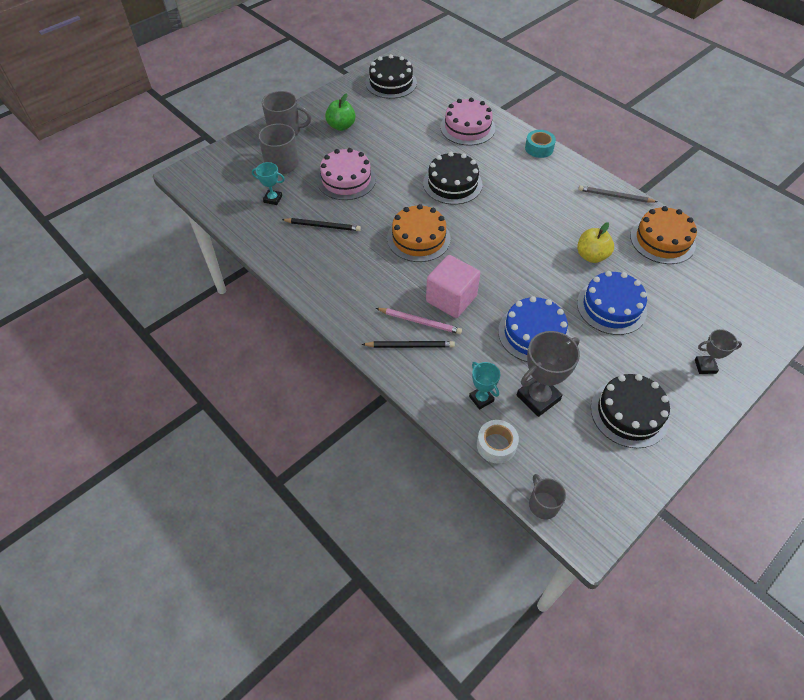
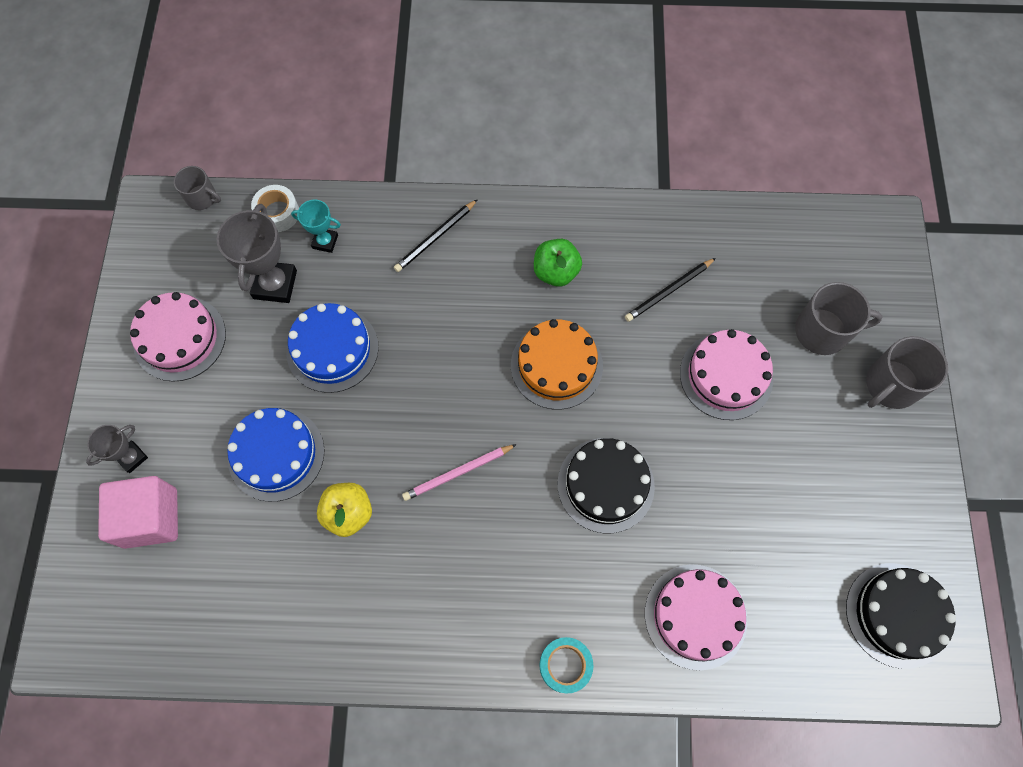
camera: 135 degrees right, 15 degrees up
(273, 199) = (761, 277): turquoise trophy -> none
(341, 126) = (843, 457): green apple -> green apple (556, 272)
(420, 322) = (452, 268): pink pencil -> pink pencil (458, 473)
(451, 299) = (447, 319): pink cube -> pink cube (151, 518)
(615, 196) = (392, 656): grey pencil -> none
(629, 413) = (180, 338): black cake -> pink cake
(662, 240) = (281, 621): orange cake -> none

